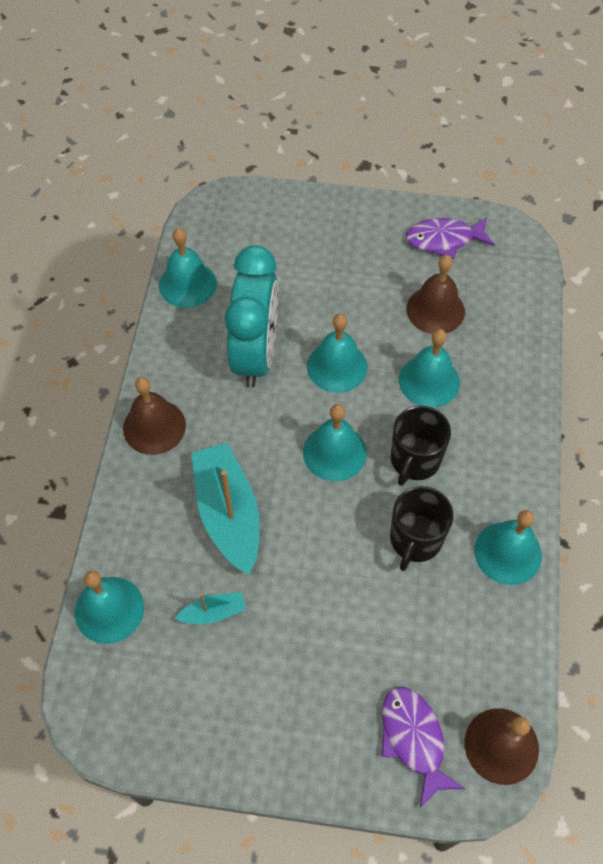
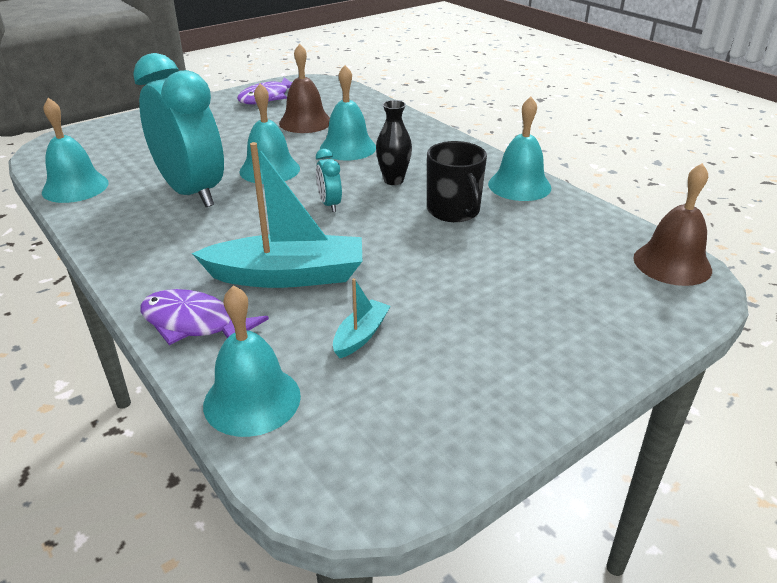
camera: 45 degrees left, 25 degrees down
(154, 426) = (143, 267): brown bell -> none
(228, 513) = (287, 276): turquoise boat -> turquoise boat turned 150 degrees clockwise
(334, 452) = (330, 204): turquoise bell -> turquoise clock
(414, 460) = (393, 180): black mug -> black vase
(414, 739) = (621, 298): purple fish -> purple fish (194, 324)

